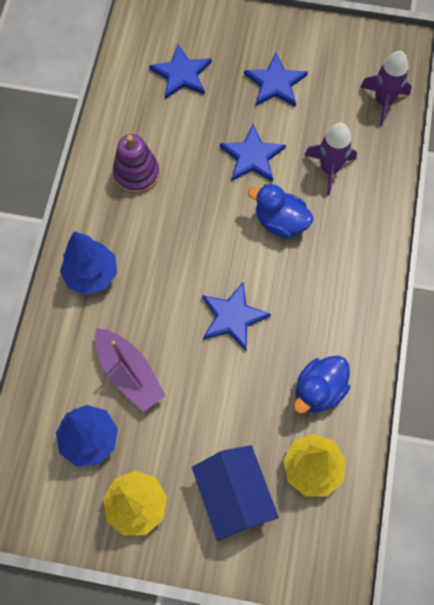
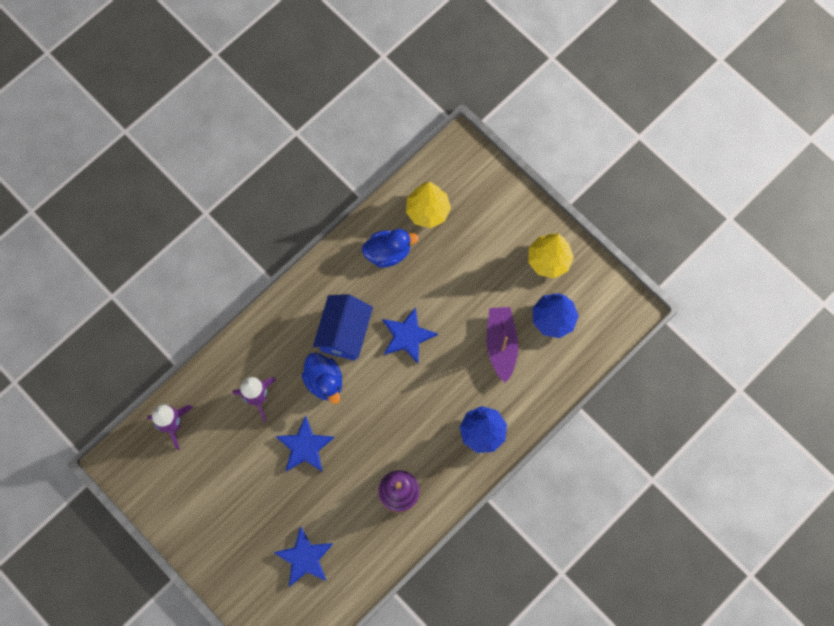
camera: 145 degrees left, 5 degrees up
(233, 496) = (486, 227): blue house -> blue house (344, 333)
(275, 83) = (239, 498): blue star -> none

